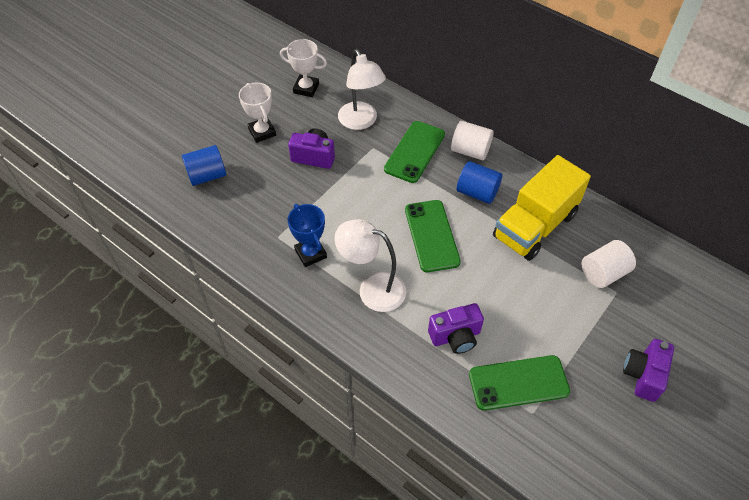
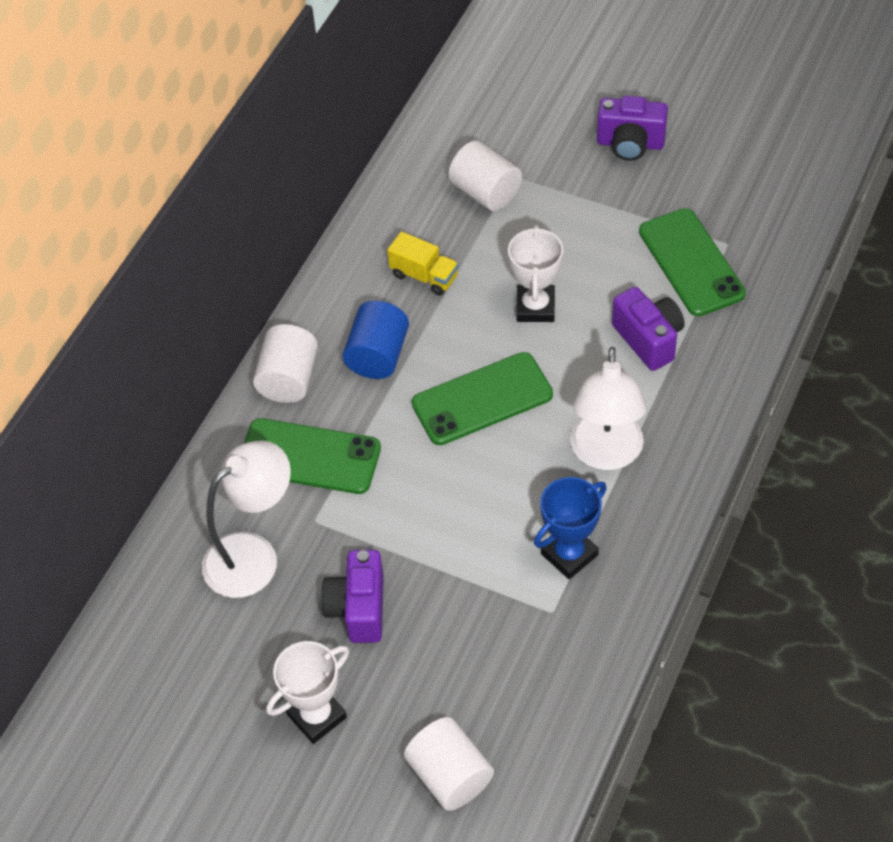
camera: 100 degrees left, 0 degrees up
(207, 175) = (450, 775): blue cylinder -> white cylinder
(306, 88) = (180, 673): white trophy -> white trophy (535, 307)
(535, 226) = (424, 276): yellow truck -> yellow truck, size x0.45

